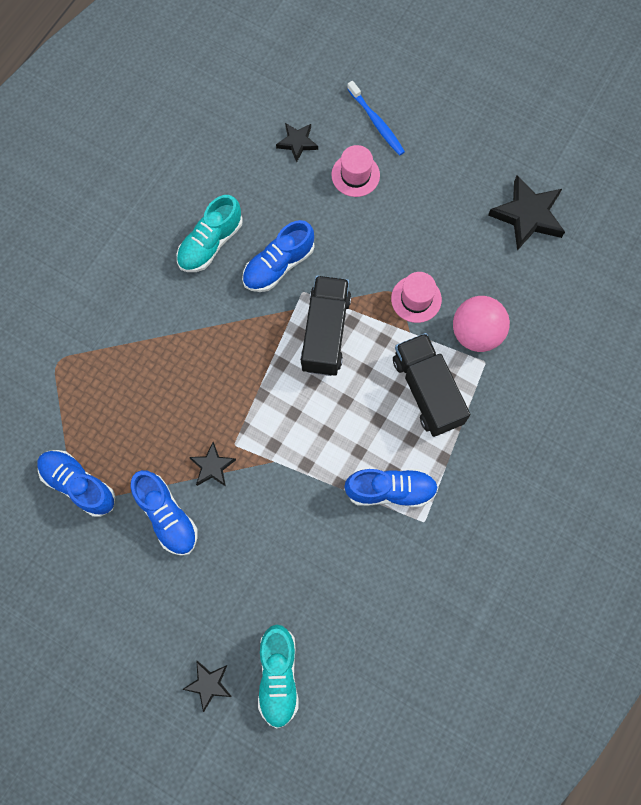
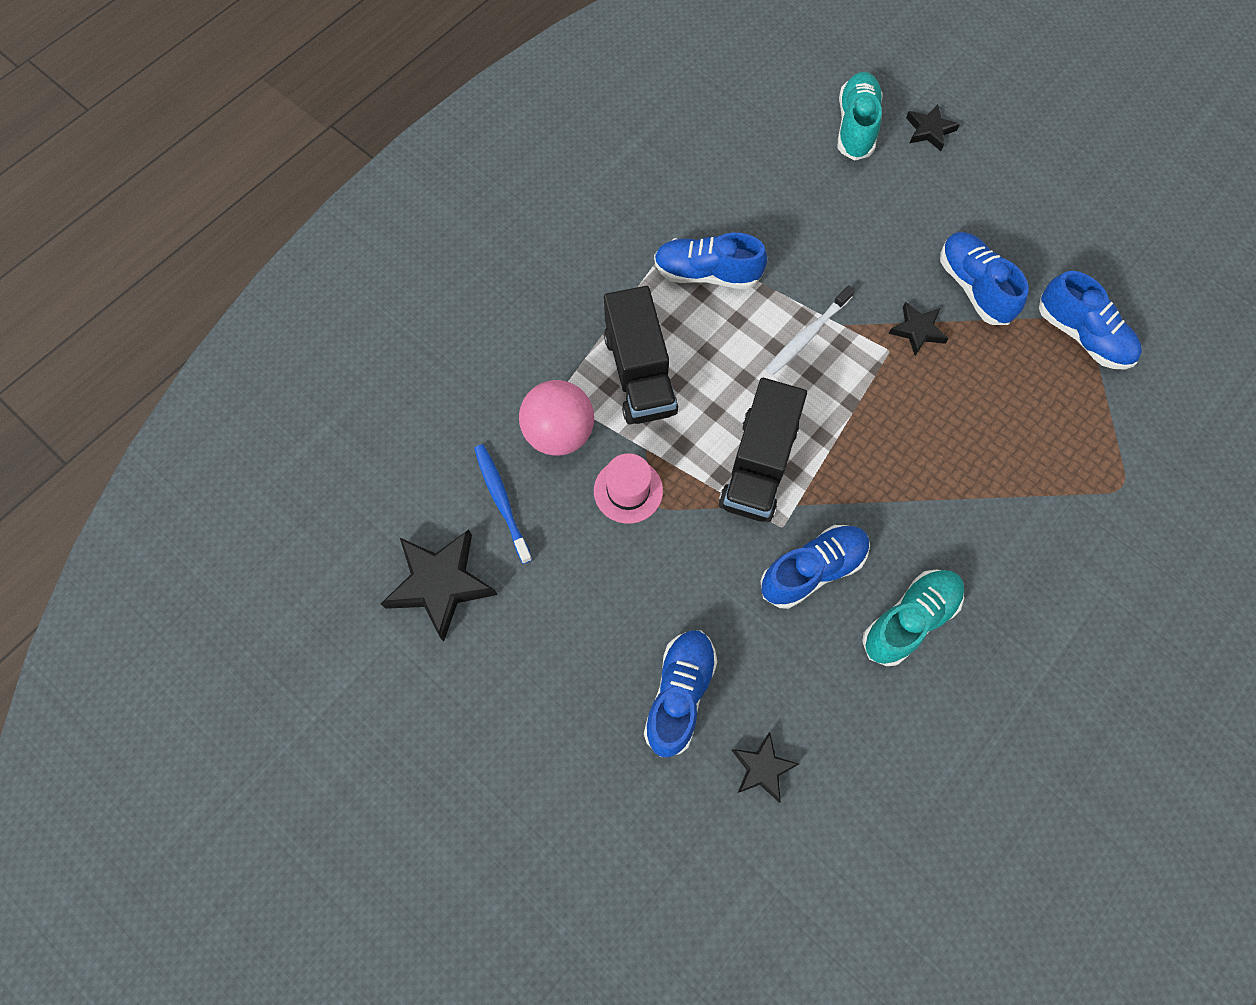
camera: 170 degrees left, 5 degrees down
(301, 446) = (806, 336): none -> white toothbrush
(355, 175) = (679, 694): pink hat -> blue shoe
(377, 123) = (629, 782): blue toothbrush -> blue toothbrush (501, 500)

